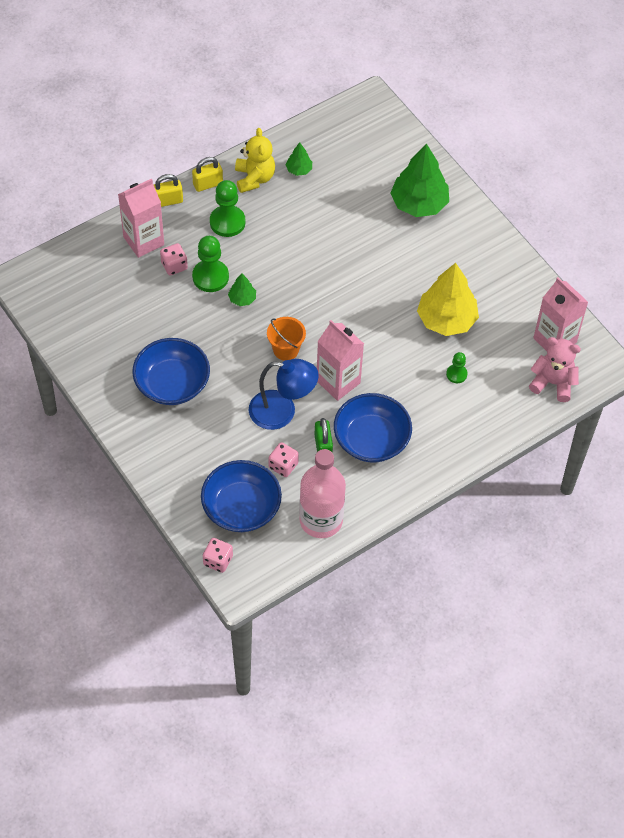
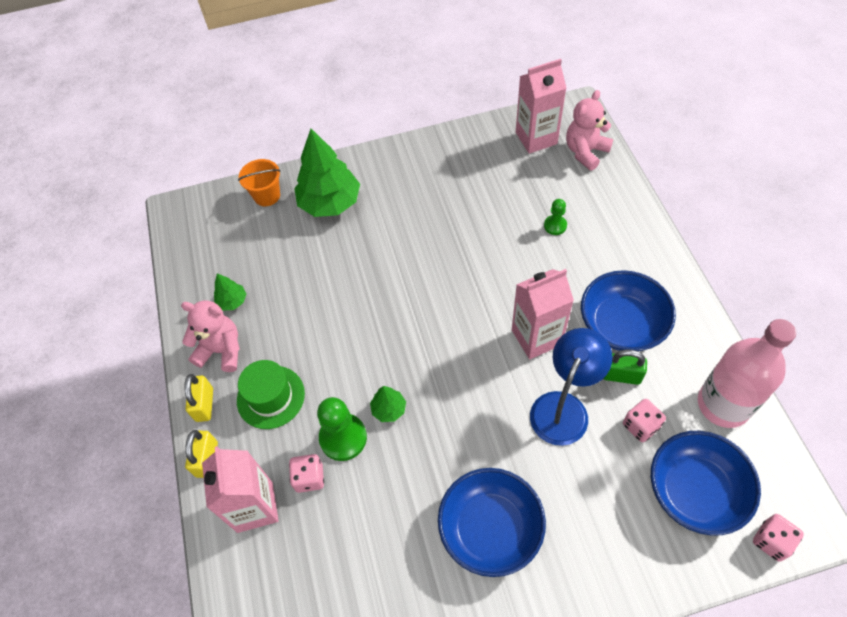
camera: 65 degrees left, 0 degrees up
(227, 222) = (270, 397): green pawn -> green hat
(254, 178) = (221, 350): yellow teddy bear -> pink teddy bear
(286, 349) = (477, 380): orange bucket -> orange bucket (267, 196)
(446, 320) = (484, 217): yellow tree -> none

